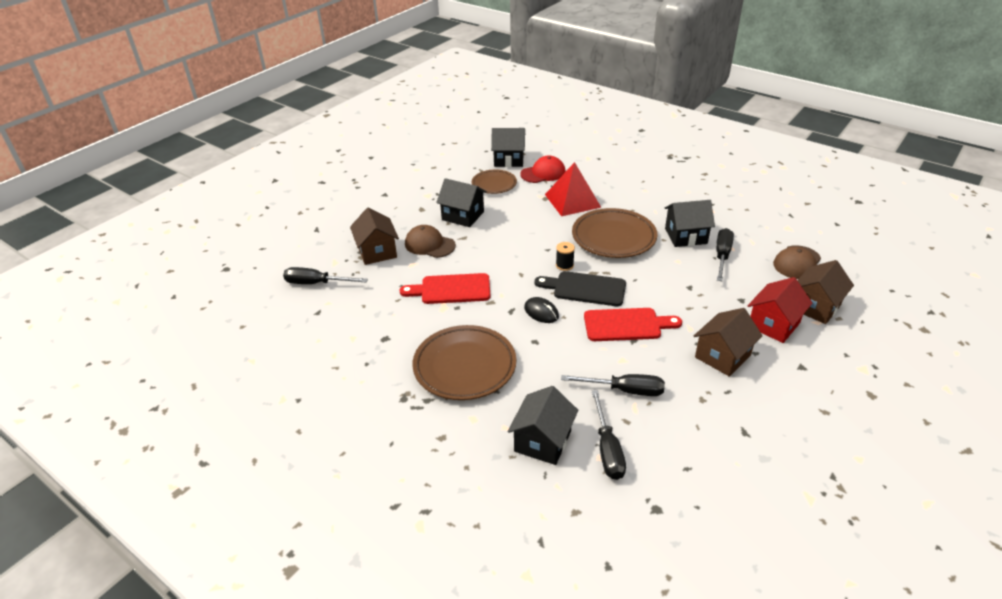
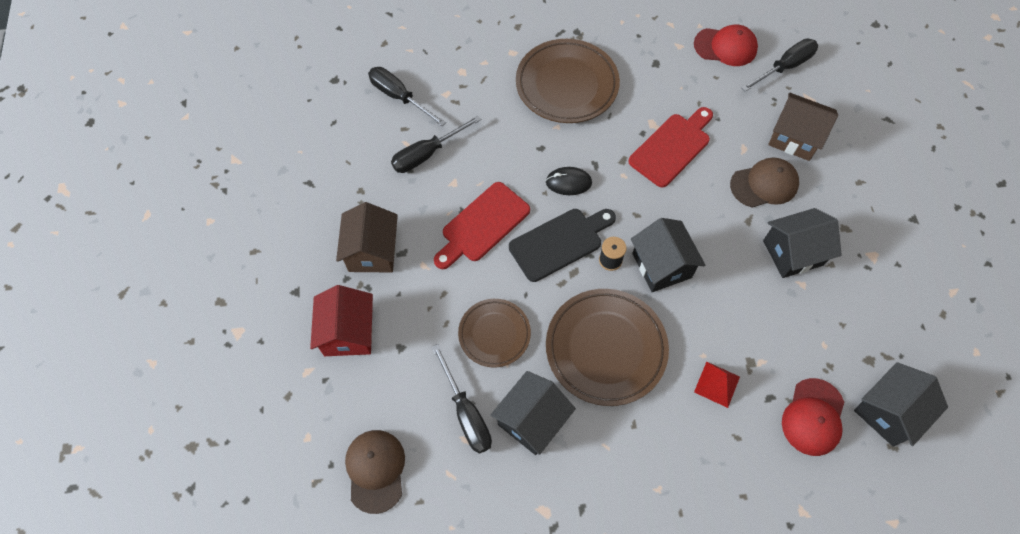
camera: 135 degrees right, 25 degrees up
(327, 317) = (725, 47): none -> red cap
(494, 184) = (835, 339): brown plate -> brown plate (494, 334)
(542, 441) = (448, 71): black house -> black house (661, 265)
(572, 200) = (717, 384): red pyramid -> red pyramid, size x0.53
(815, 307) = (319, 396): brown house -> none

